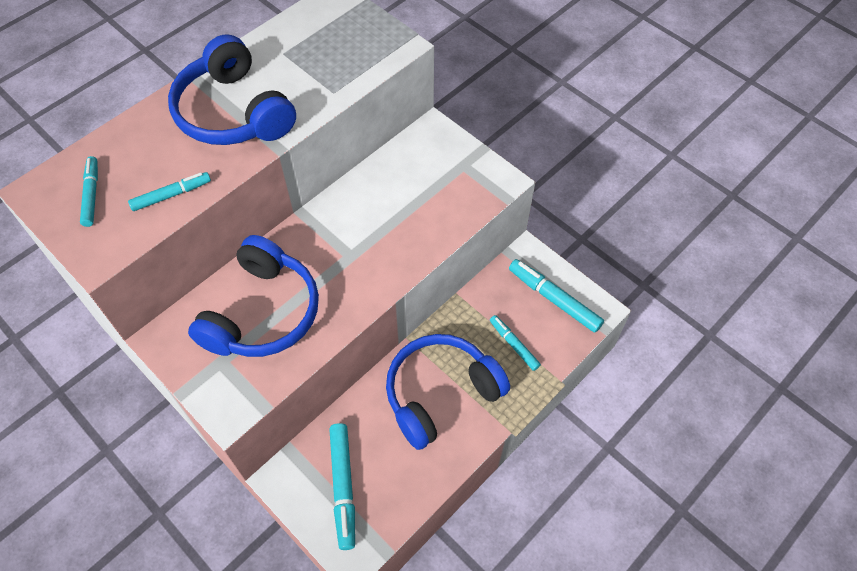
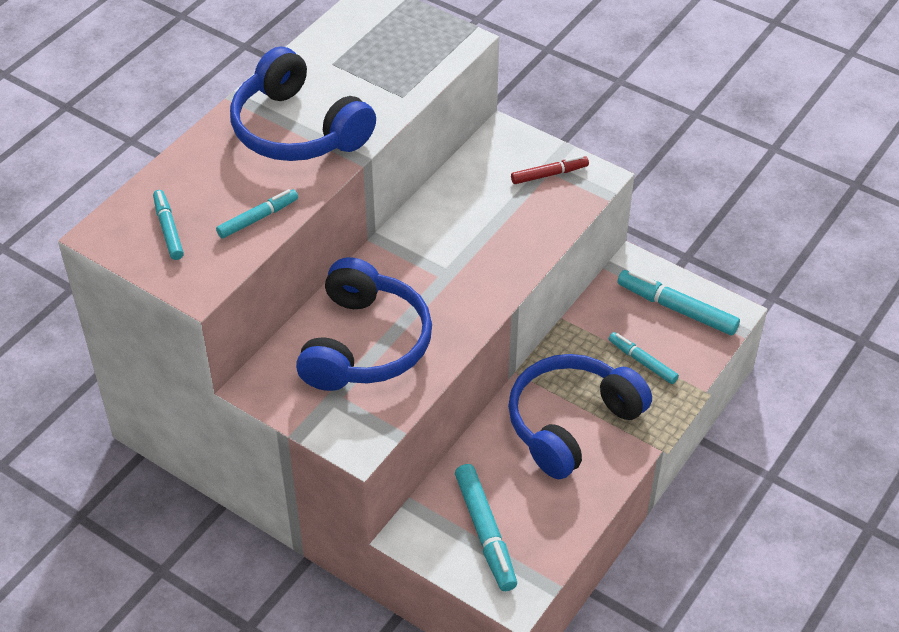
camera: 10 degrees left, 10 degrees down
(462, 173) = (549, 174): none -> red marker

